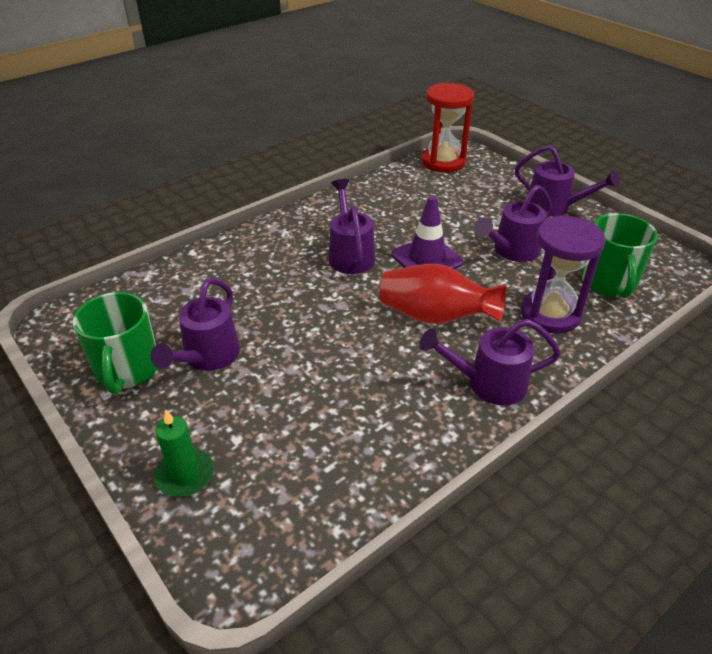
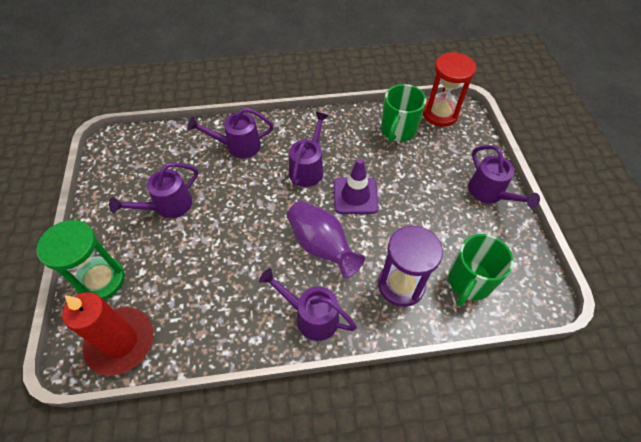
camera: 30 degrees right, 15 degrees up
(127, 370) = (122, 193): green mug -> green mug (398, 130)
(185, 475) = (101, 280): green candle -> green hourglass
(280, 527) = (121, 342): none -> red candle
(435, 317) = (321, 246): red vase -> purple vase
(511, 251) = (420, 218): purple watering can -> purple watering can (237, 146)

